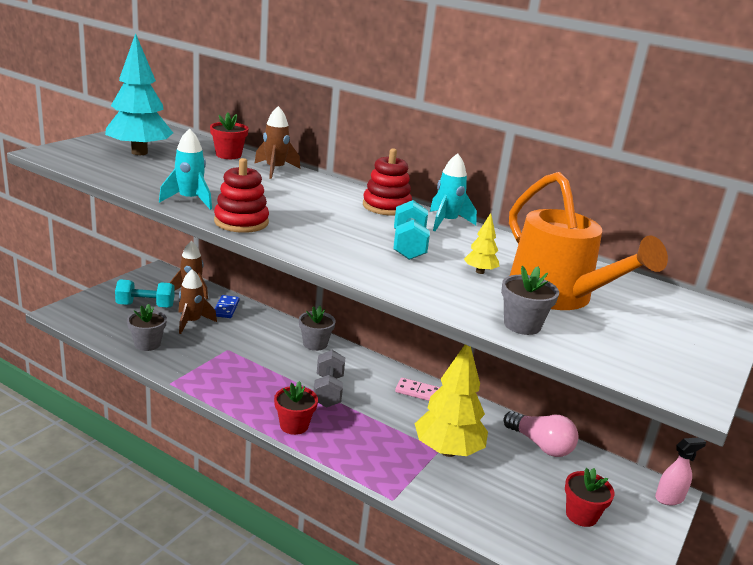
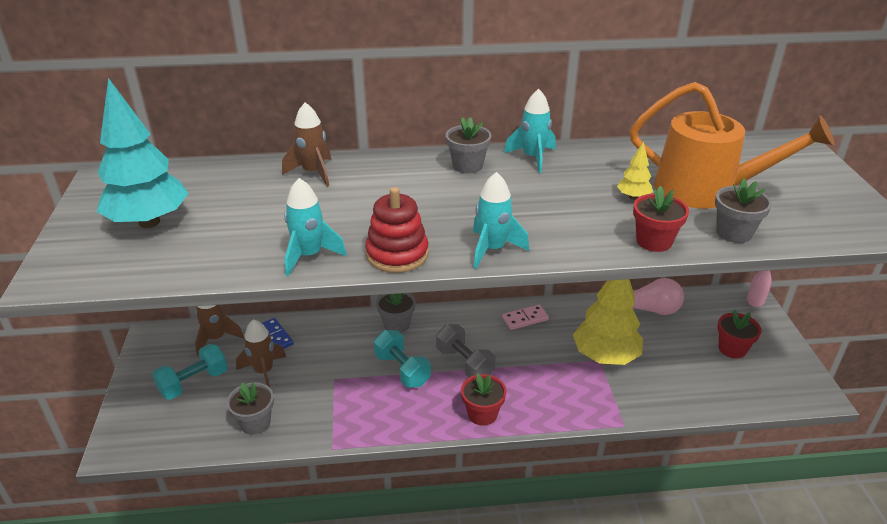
camera: 35 degrees left, 10 degrees up
(228, 155) = (241, 177): red flower pot -> red flower pot (654, 241)
(307, 247) = (492, 249): none -> turquoise rocket
(386, 206) = (467, 166): red stacking toy -> grey flower pot
(408, 246) = (552, 200): turquoise dumbbell -> turquoise dumbbell (402, 370)

